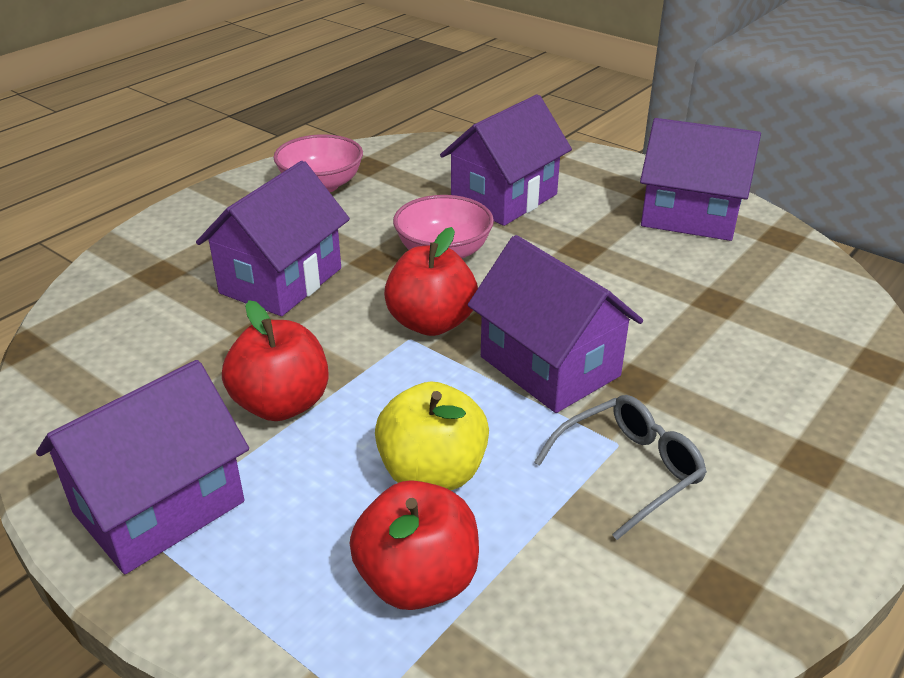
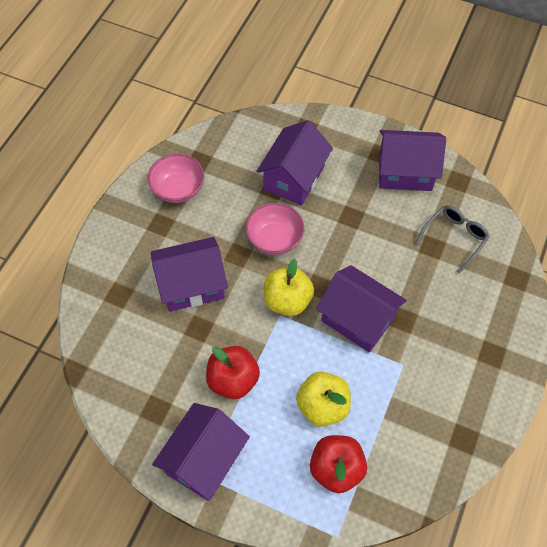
camera: 15 degrees left, 25 degrees up
(281, 281) = (192, 285): purple house -> purple house turned 60 degrees clockwise
(431, 323) = (287, 300): red apple -> yellow apple
(629, 470) = (411, 381): grey glasses -> grey glasses (454, 238)

